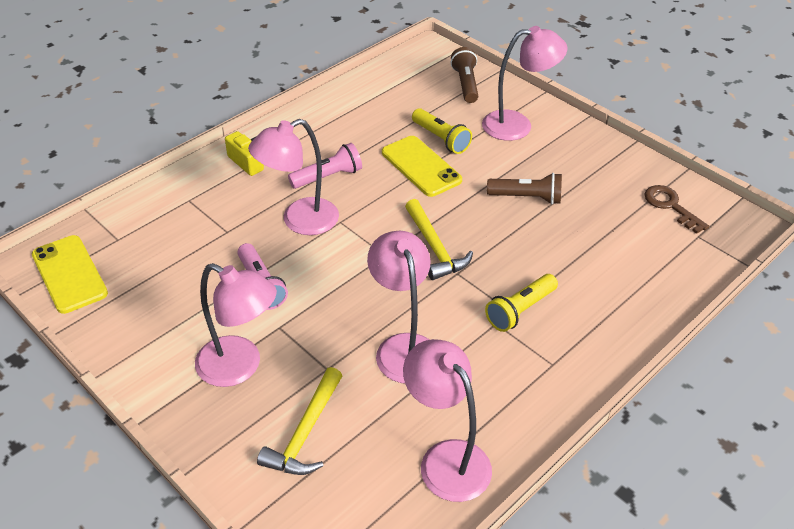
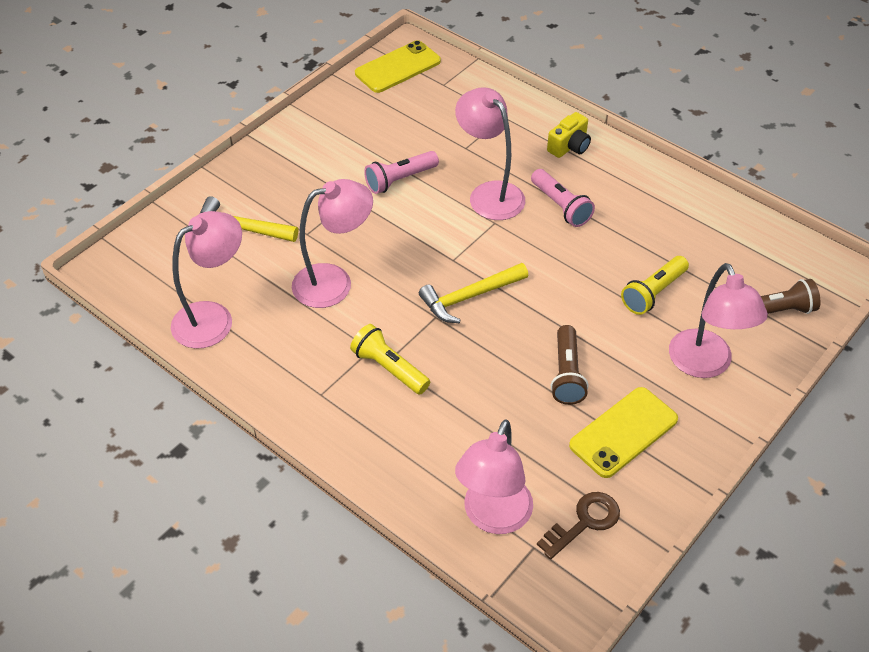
camera: 85 degrees right, 5 degrees up
(240, 367) = (305, 181): pink lamp -> pink lamp (493, 517)
(421, 166) = (598, 278): yellow phone -> yellow phone (623, 432)

